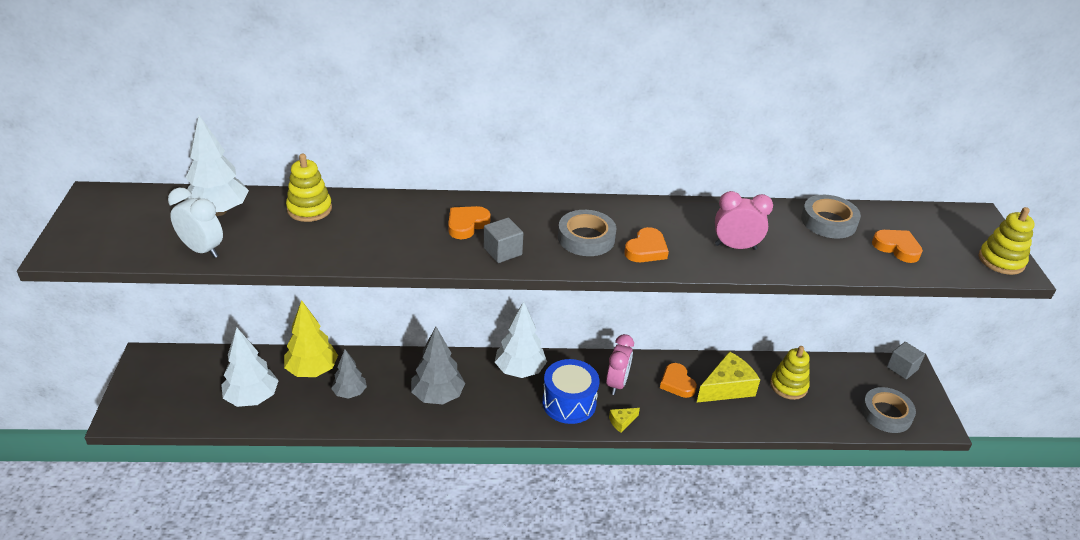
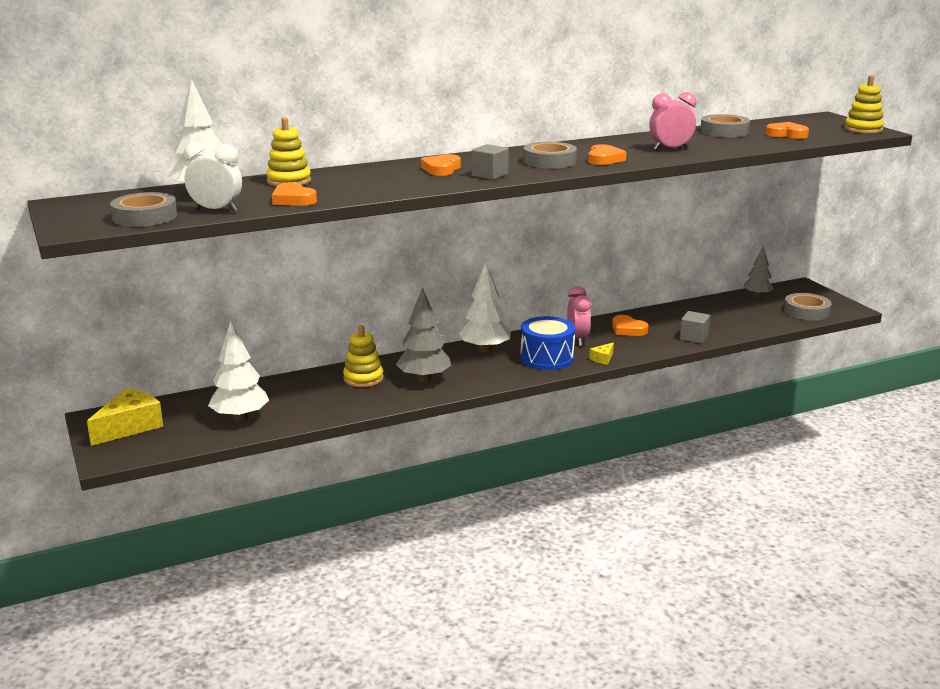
camera: 20 degrees left, 15 degrees down
(136, 243) = (145, 216): none -> grey tape
(283, 248) = (293, 199): none -> orange heart
(312, 370) = (285, 389): yellow tree -> none
(350, 393) = (337, 394): grey tree -> grey tree (757, 296)
(727, 387) = (671, 323): yellow cheese -> yellow cheese (130, 427)
(788, 386) = (719, 313): yellow stacking toy -> yellow stacking toy (363, 378)
(902, 368) = (796, 287): grey cube -> grey cube (693, 337)

